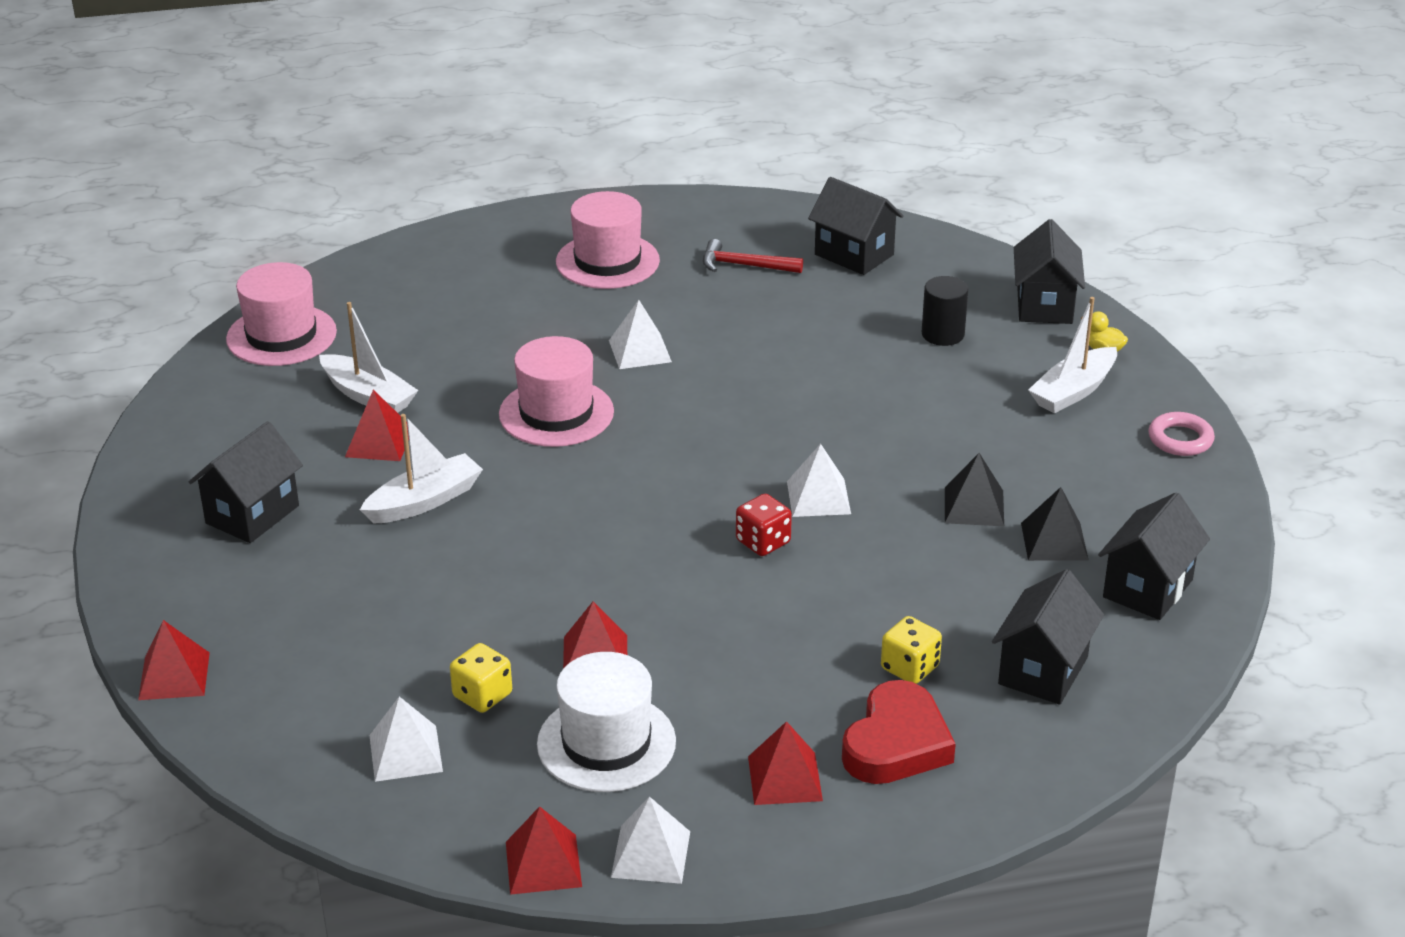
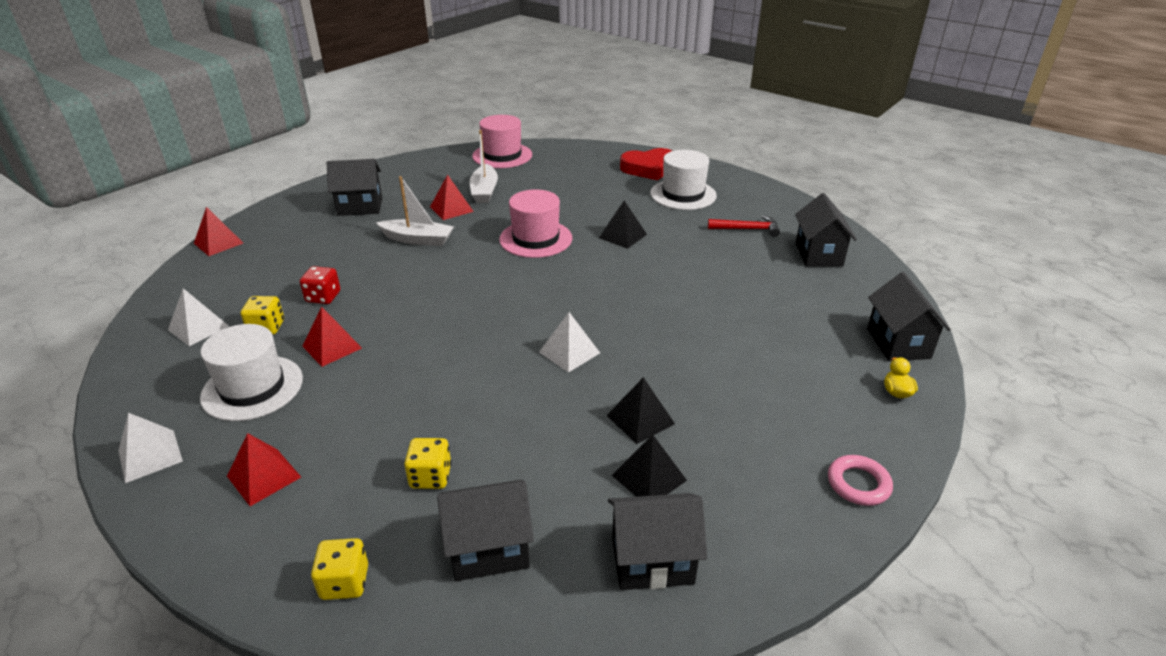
camera: 50 degrees right, 0 degrees up
(543, 864) = (119, 418): red pyramid -> none
(607, 261) = (683, 194): pink hat -> white hat
(640, 351) = (623, 236): white pyramid -> black pyramid
(745, 265) = (747, 229): red hammer -> red hammer turned 120 degrees clockwise
(763, 542) = (501, 353): red dice -> red dice (323, 297)
(896, 743) = (339, 511): red heart -> red heart (649, 168)
(942, 334) = (798, 319): black cylinder -> none
(995, 770) = (345, 582): none -> yellow dice
(1044, 305) = (898, 343): black house -> black house turned 60 degrees counterclockwise
(1073, 391) = (829, 401): white boat -> none

